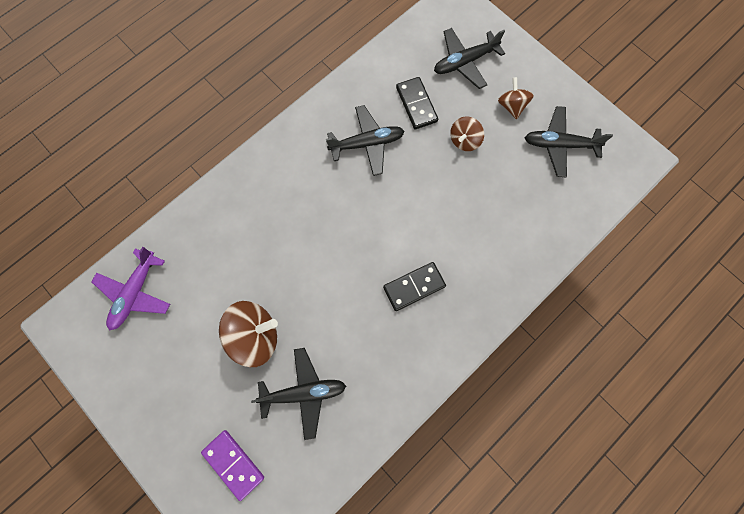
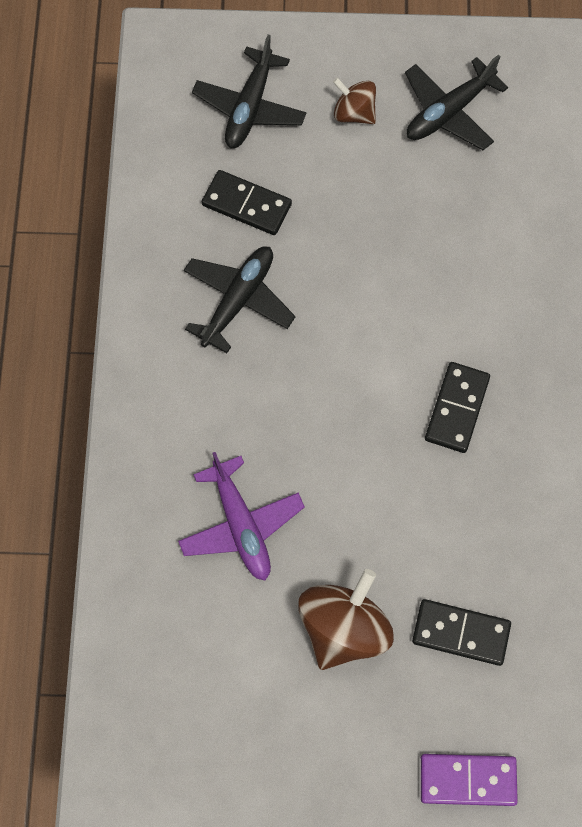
camera: 45 degrees left, 5 degrees down
(135, 292) = (153, 720): purple plane -> purple plane (241, 525)
(304, 392) = (461, 633): black plane -> black domino
(464, 140) = (343, 198): brown spinning top -> none

